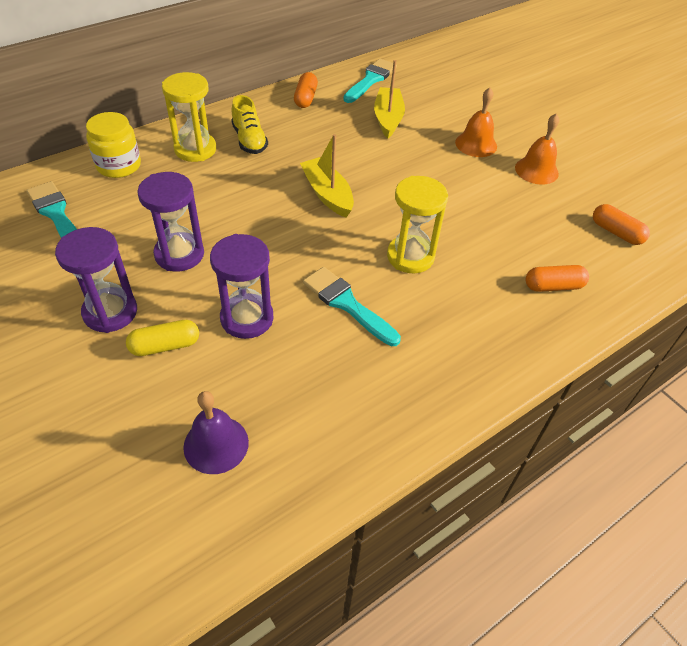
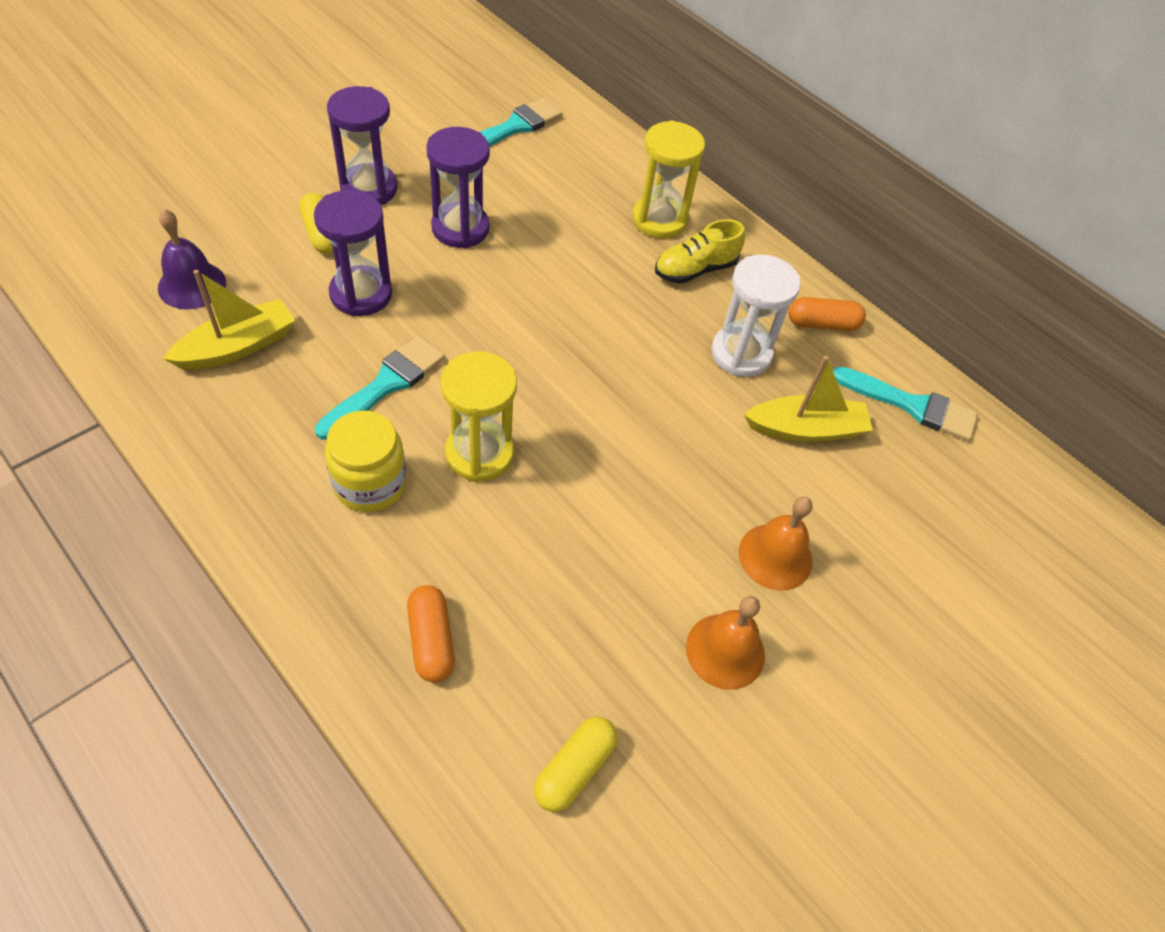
camera: 80 degrees right, 5 degrees up
(119, 165) = (609, 160): yellow jar -> yellow jar (370, 483)
(327, 194) = (596, 358): yellow boat -> yellow boat (238, 347)
(328, 133) = (741, 354): none -> white hourglass
(616, 232) = (574, 769): orange capsule -> yellow capsule

